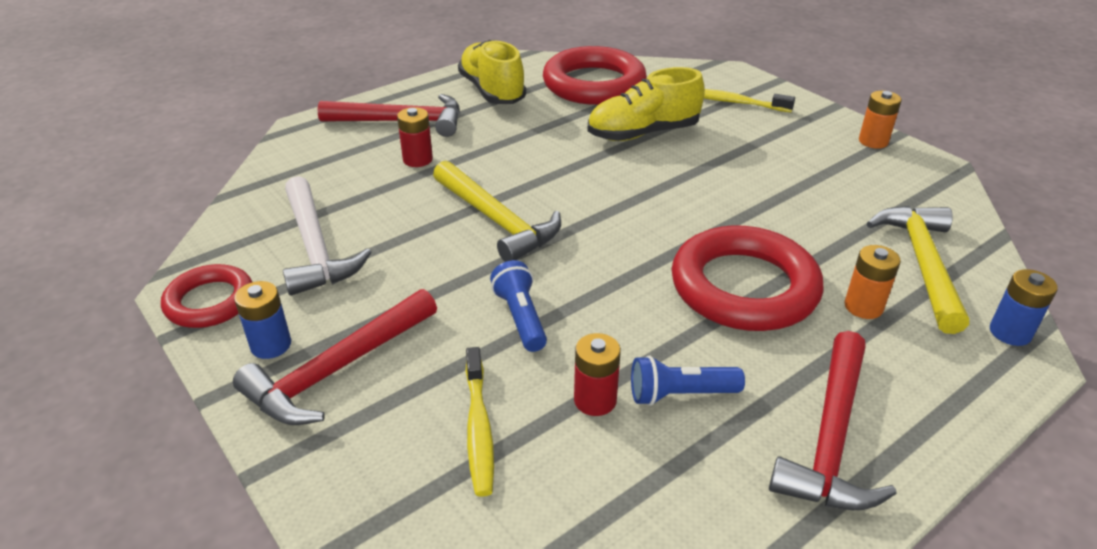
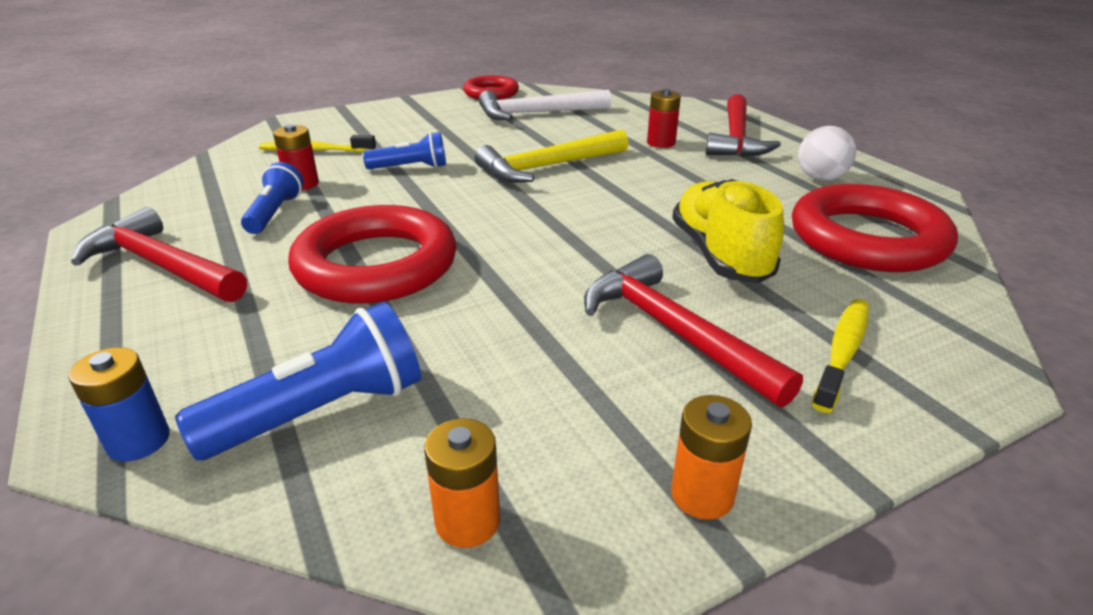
camera: 100 degrees right, 5 degrees down
(271, 345) = (438, 106): blue battery -> none
(338, 369) = (402, 120): red hammer -> red hammer (673, 332)
(492, 91) = (820, 178): yellow shoe -> white ball
(863, 307) = (287, 332): orange battery -> orange battery (467, 521)
(921, 264) = (322, 412): yellow hammer -> blue flashlight

